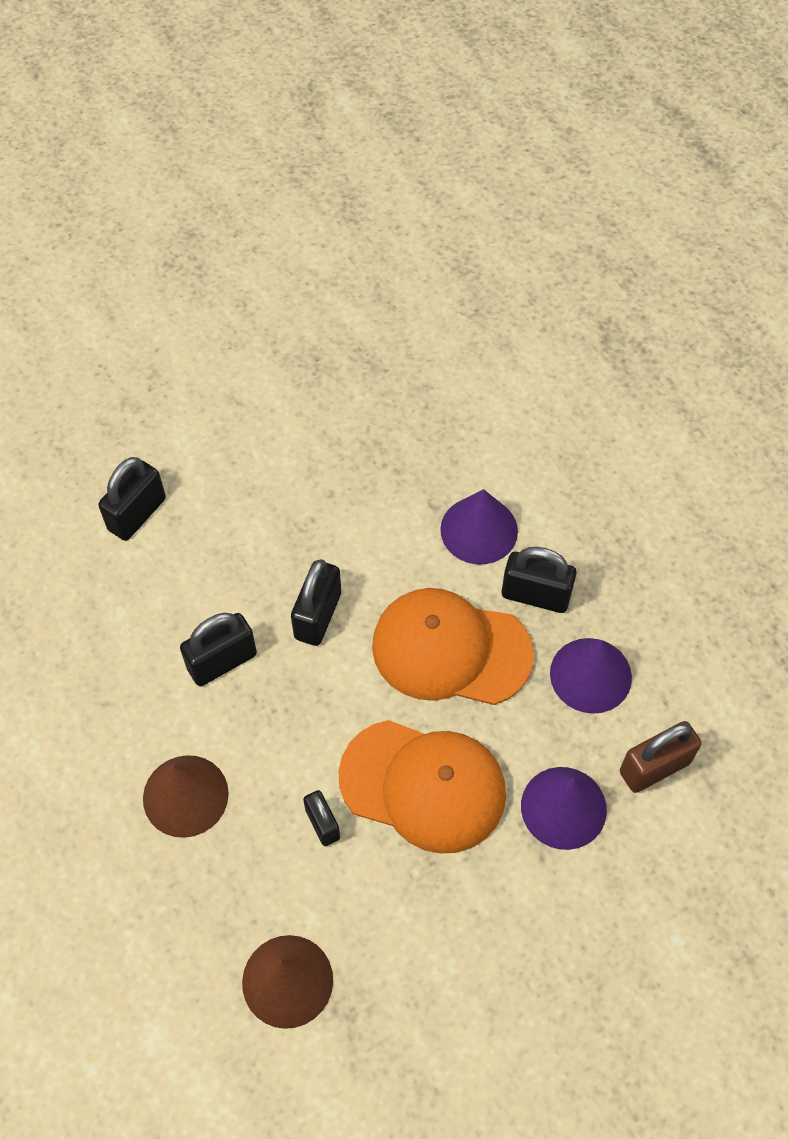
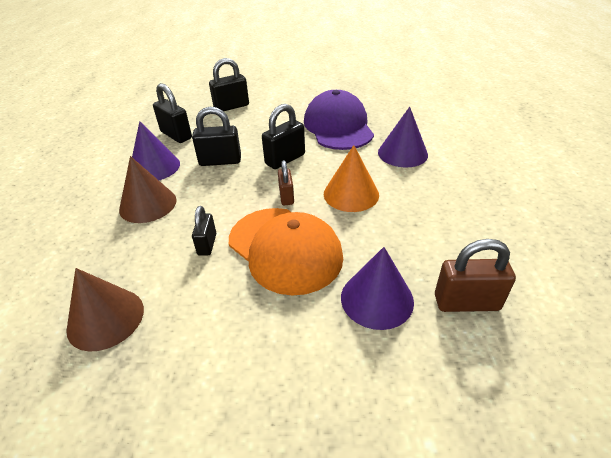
camera: 30 degrees right, 20 degrees down
(352, 500) = (338, 126): none -> purple cap
(368, 693) = (286, 196): none -> brown padlock
(451, 650) = (351, 194): orange cap -> orange cone
(535, 595) = (422, 187): black padlock -> black padlock (176, 135)
(590, 675) = (440, 234): purple cone -> purple cone (154, 167)

